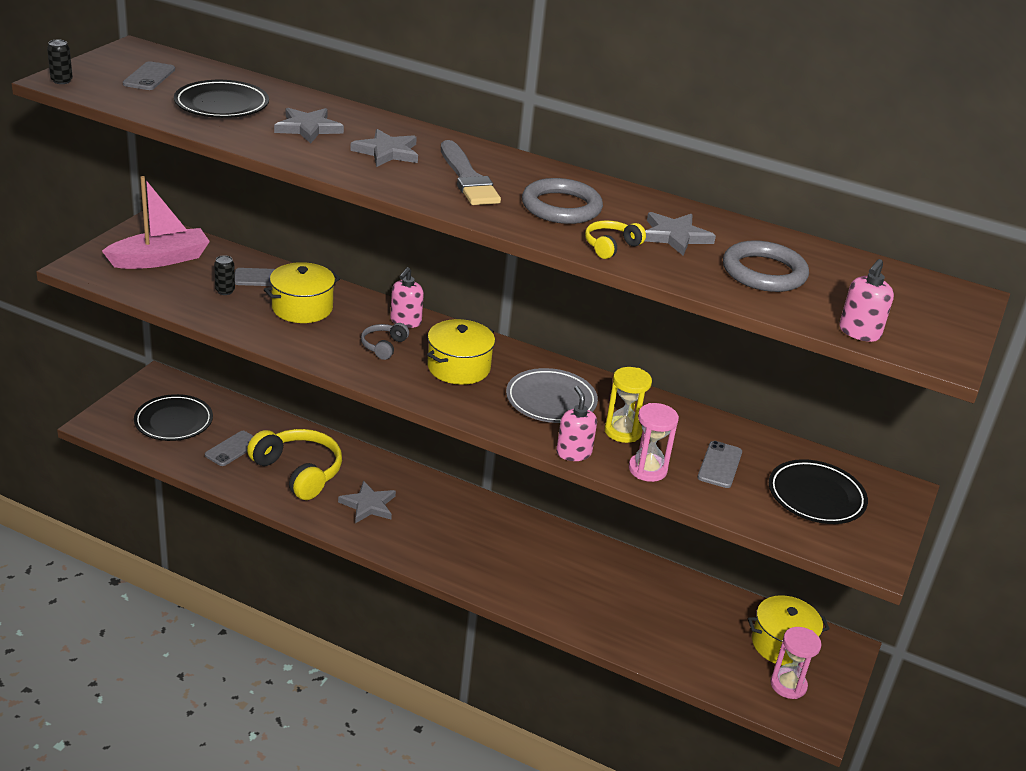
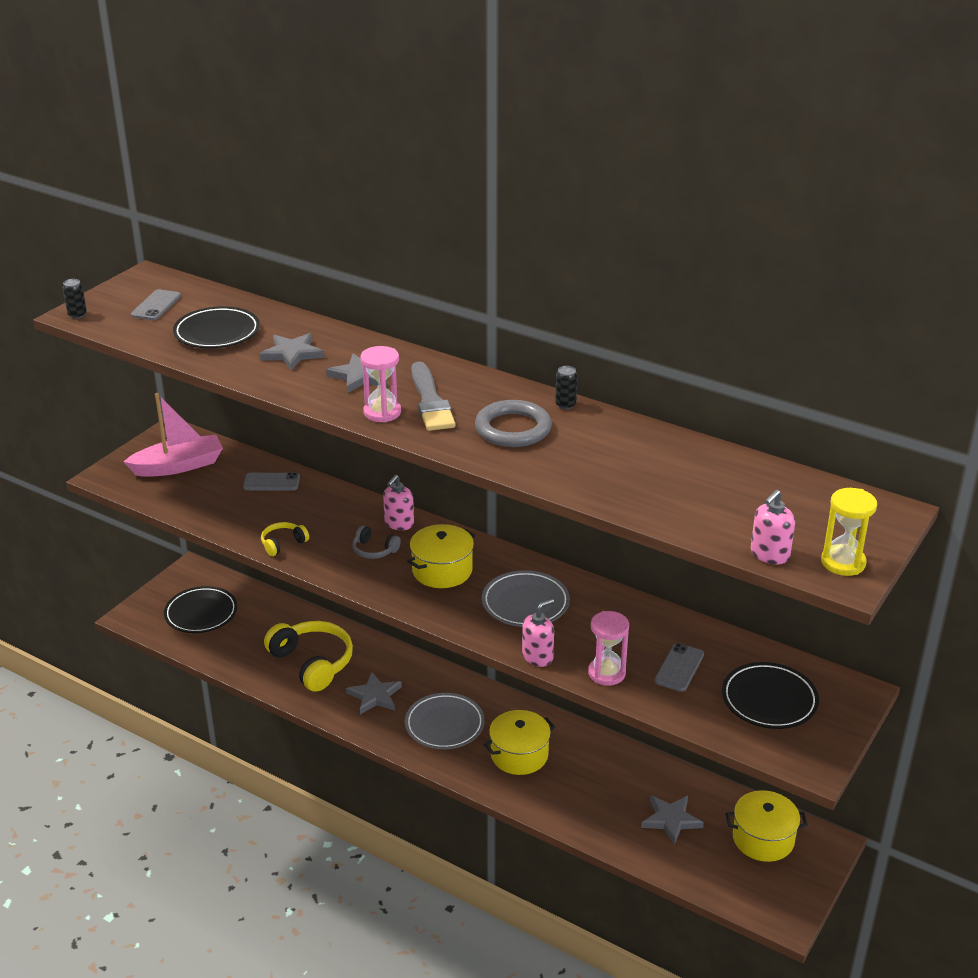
camera: 10 degrees right, 0 degrees up
(225, 291) = (234, 497): black can -> black can (565, 405)
(232, 449) = (253, 640): grey phone -> none
(302, 308) = (303, 512): yellow pot -> yellow pot (519, 755)
(383, 346) = (374, 550): grey headphones -> grey headphones turned 90 degrees counterclockwise
(445, 534) = (444, 725): none -> grey plate
(573, 453) = (537, 657): pink soap dispenser -> pink soap dispenser turned 60 degrees clockwise
(611, 246) = (550, 470): yellow headphones -> yellow headphones (283, 543)
(623, 431) = (590, 634): yellow hourglass -> yellow hourglass (843, 563)
(675, 236) = (616, 456): grey star -> grey star (671, 820)
(764, 272) = (693, 492): grey ring -> none
(788, 685) = (762, 880): pink hourglass -> pink hourglass (382, 412)

